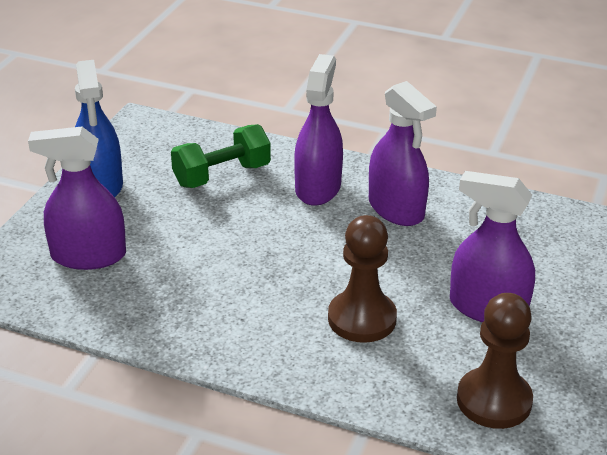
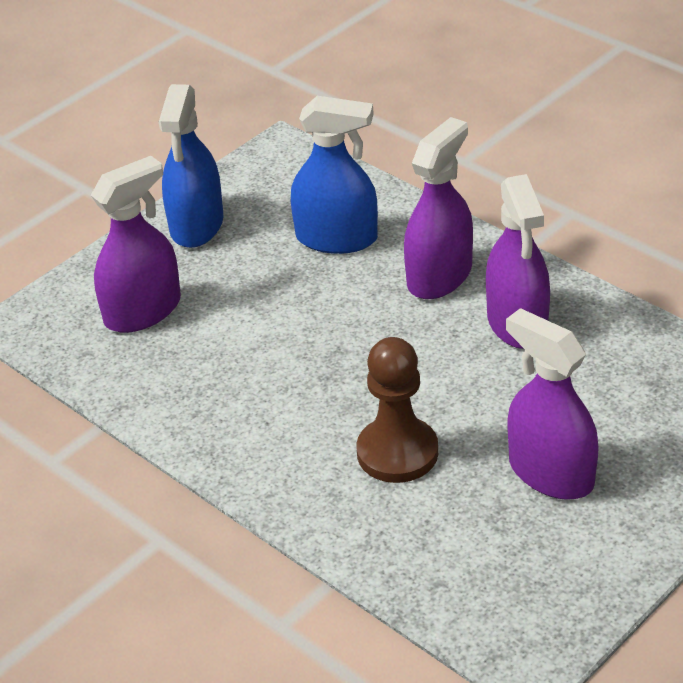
camera: 25 degrees right, 5 degrees up
(88, 256) = (143, 311): purple spray bottle -> purple spray bottle turned 120 degrees clockwise
(222, 175) = (337, 238): green dumbbell -> blue spray bottle
(494, 400) = (489, 585): brown pawn -> none

